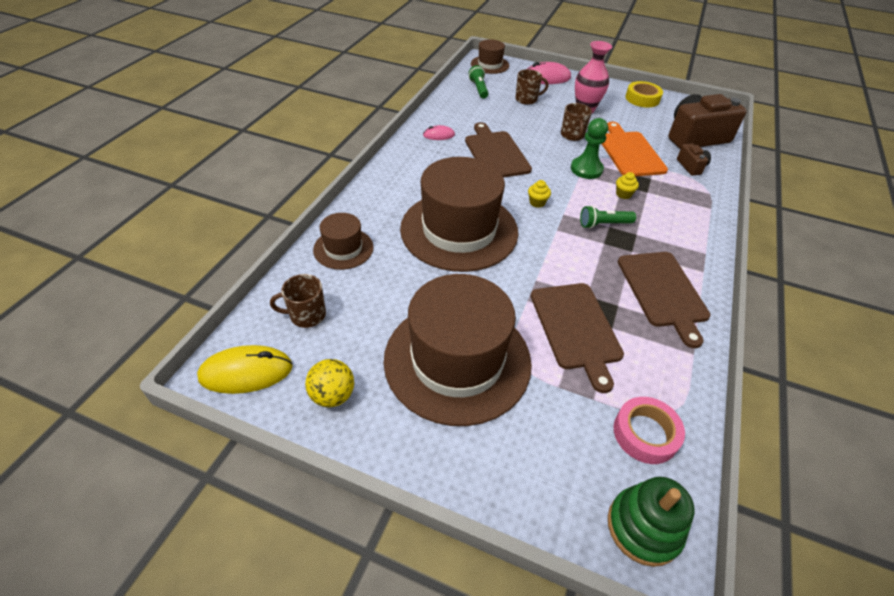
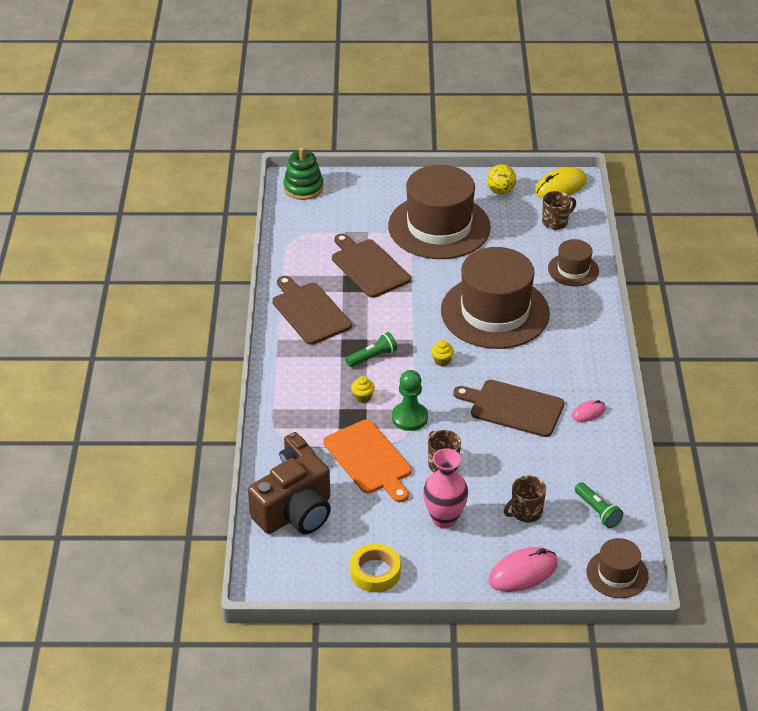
camera: 160 degrees right, 5 degrees down
(495, 153) = (513, 408): brown cutting board -> brown cutting board turned 150 degrees clockwise
(645, 434) = (309, 224): pink tape -> none

